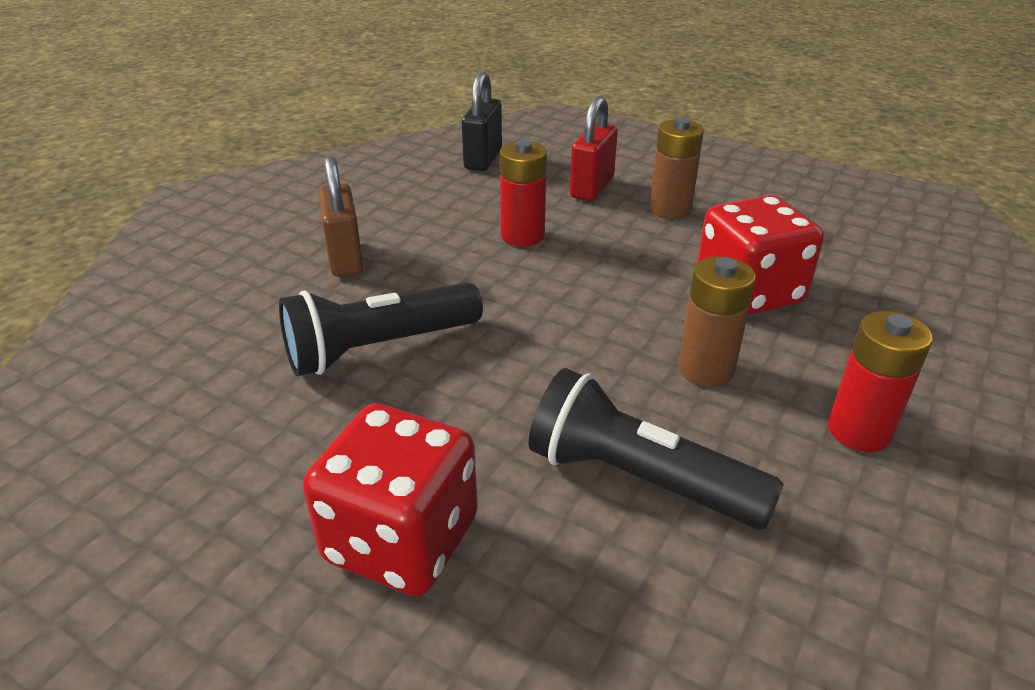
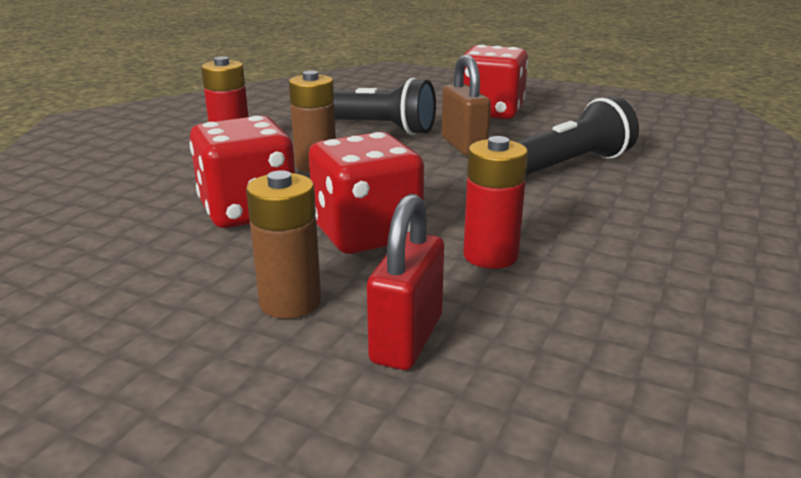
camera: 175 degrees right, 10 degrees down
(345, 258) = (672, 223): brown padlock -> brown padlock (463, 146)
(483, 159) = (632, 405): black padlock -> none
(624, 260) = (366, 233): none -> red dice

